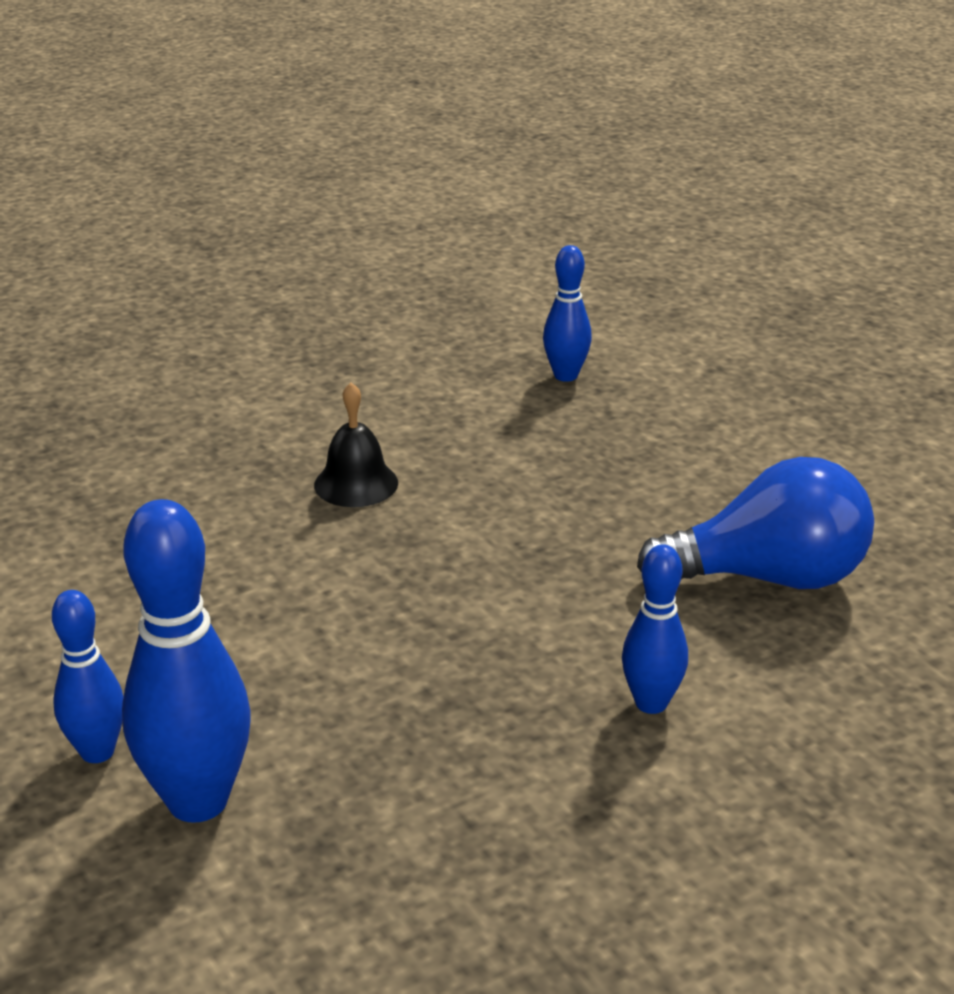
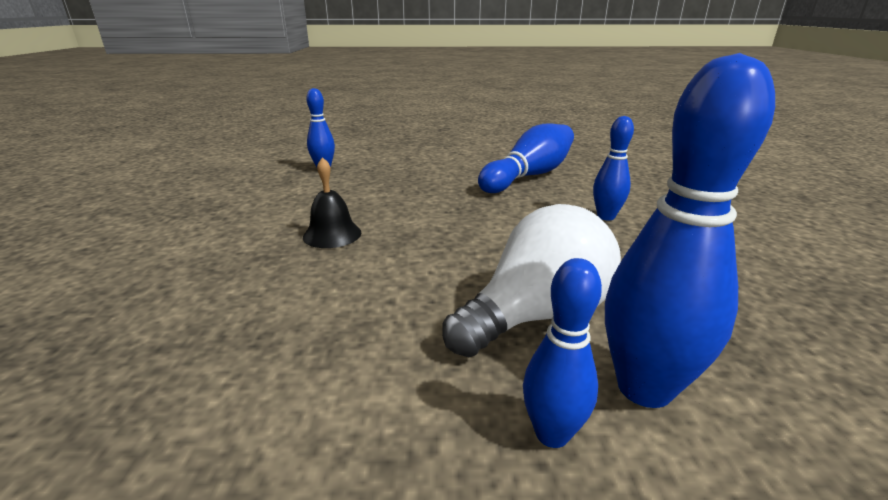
camera: 60 degrees left, 5 degrees down
(284, 699) = (537, 315): none -> white light bulb
(769, 577) = (529, 176): blue light bulb -> blue bowling pin

